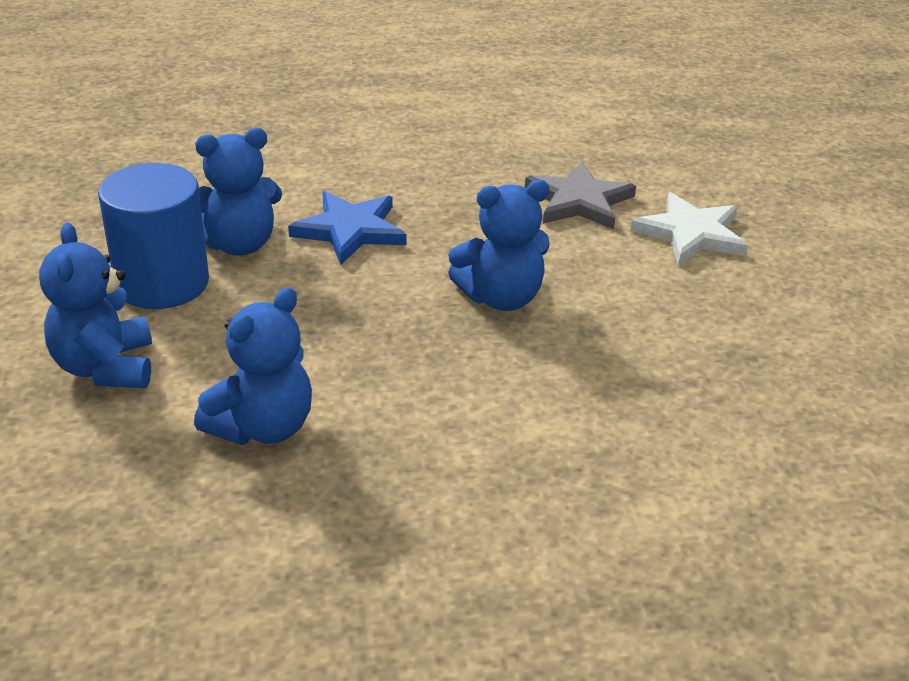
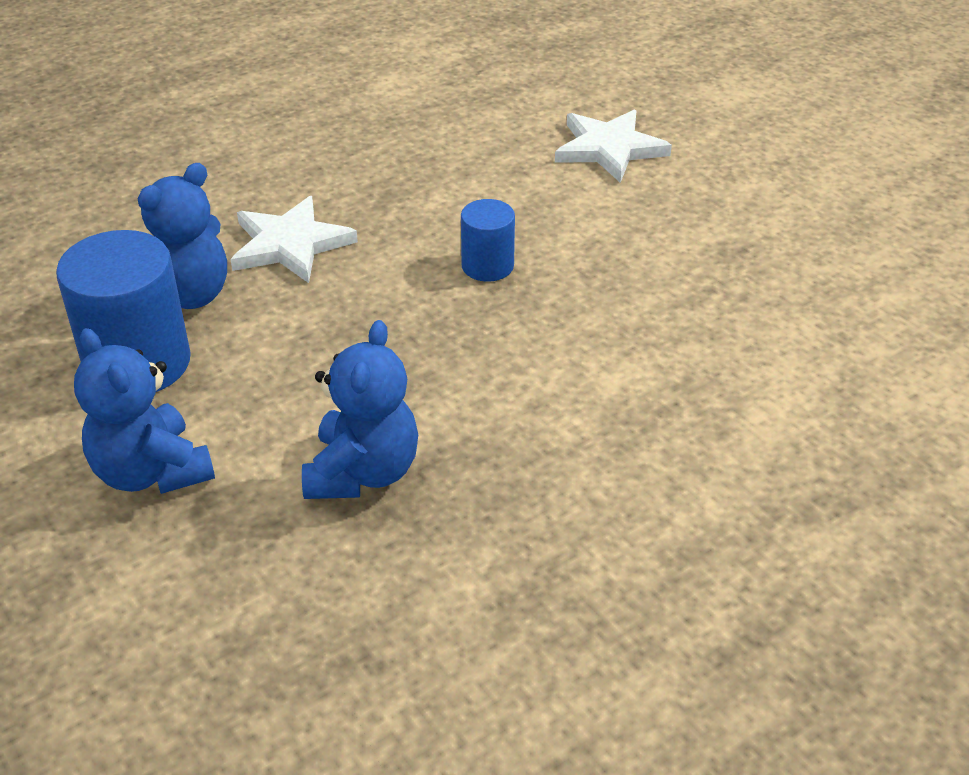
camera: 25 degrees left, 5 degrees up
(350, 230) = (290, 244): blue star -> white star
(501, 298) = (487, 266): blue teddy bear -> blue cylinder
(579, 201) = (487, 146): grey star -> none

